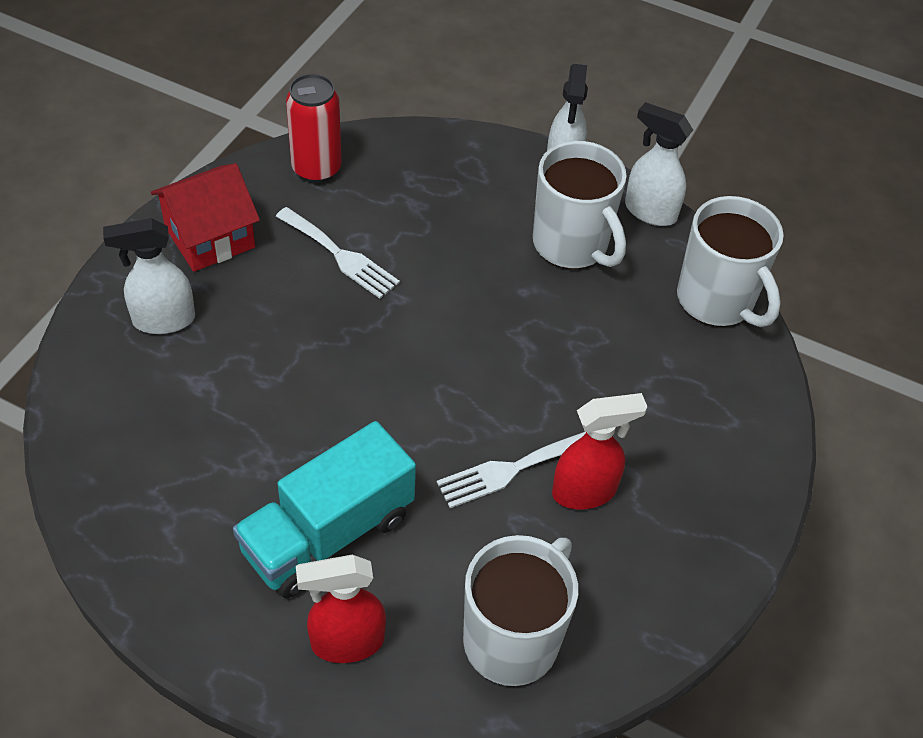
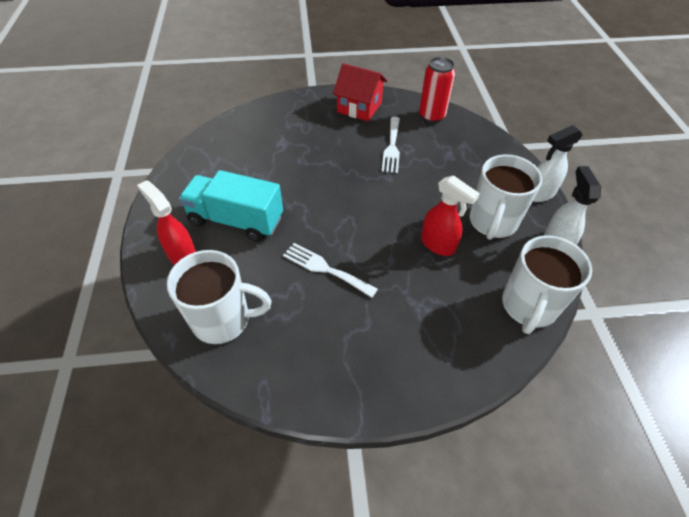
camera: 60 degrees right, 0 degrees up
(163, 320) = (304, 117): white spray bottle -> none
(585, 491) = (337, 307): red spray bottle -> red spray bottle (438, 245)

